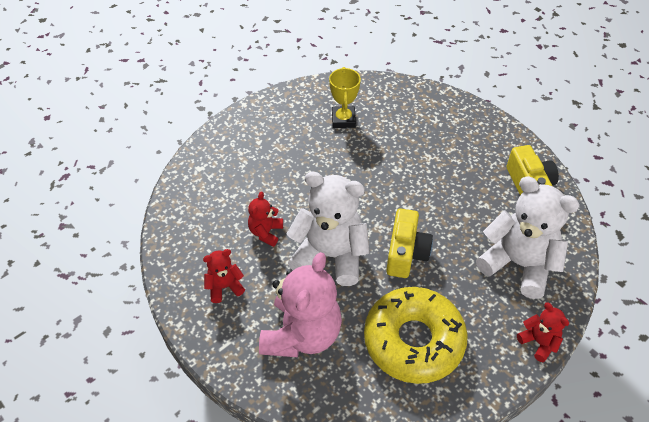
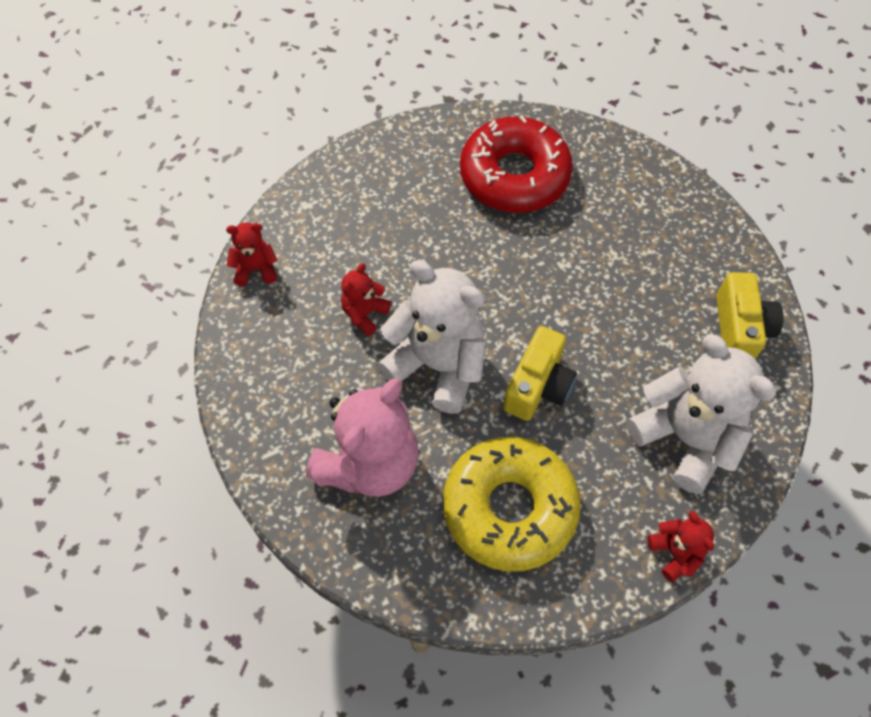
camera: 15 degrees right, 10 degrees up
(224, 287) = (291, 376): red teddy bear -> red teddy bear (256, 269)
(343, 119) = (514, 176): yellow trophy -> red donut

